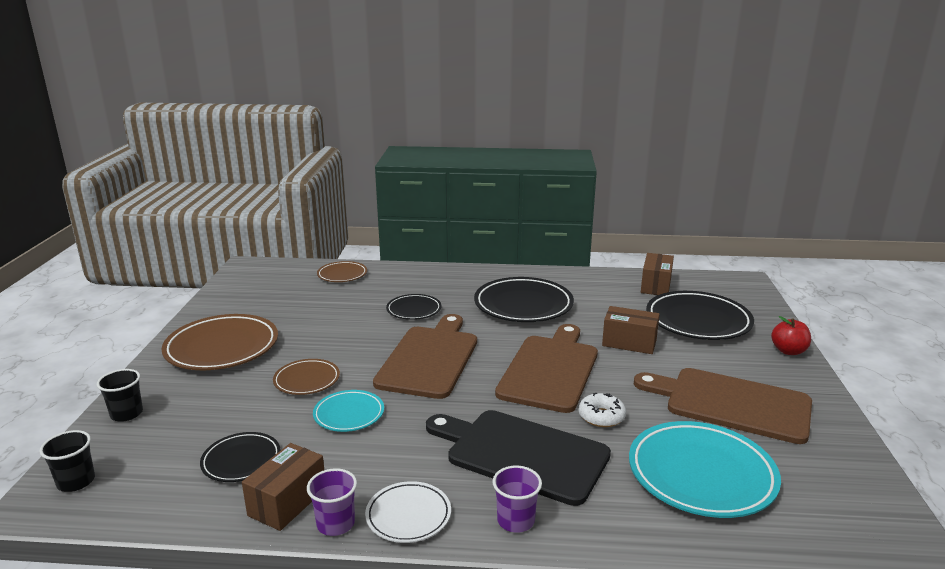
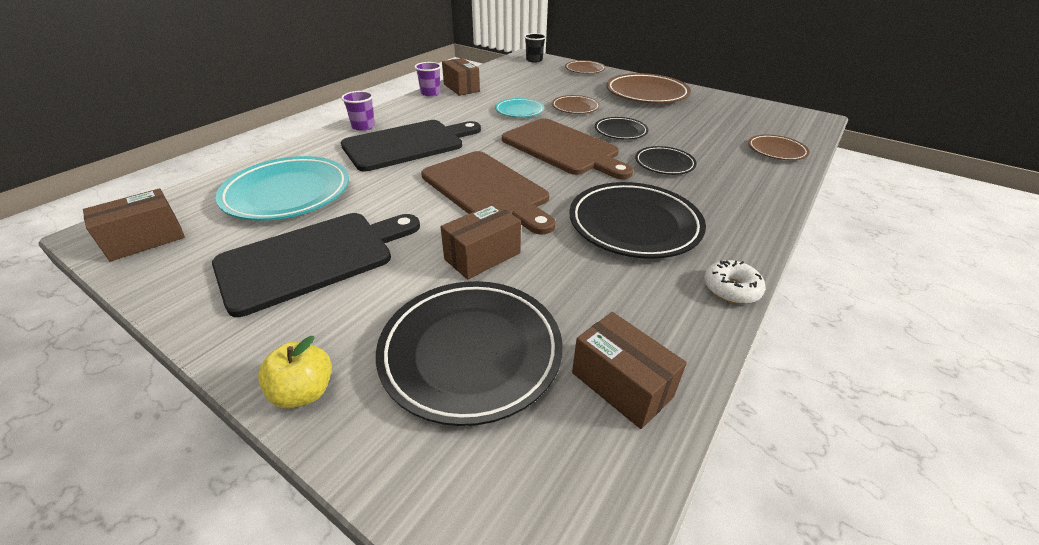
camera: 120 degrees right, 15 degrees up
(126, 414) = (584, 70): black cup -> brown plate
(241, 460) = (508, 84): black plate -> black plate (620, 131)
(408, 515) = (410, 106): white plate -> none
(601, 416) = (399, 185): white donut -> white donut (731, 289)
(731, 403) = (313, 258): brown cutting board -> black cutting board
(788, 351) = (304, 392): red apple -> yellow apple
(862, 507) = (145, 240): none -> brown box

